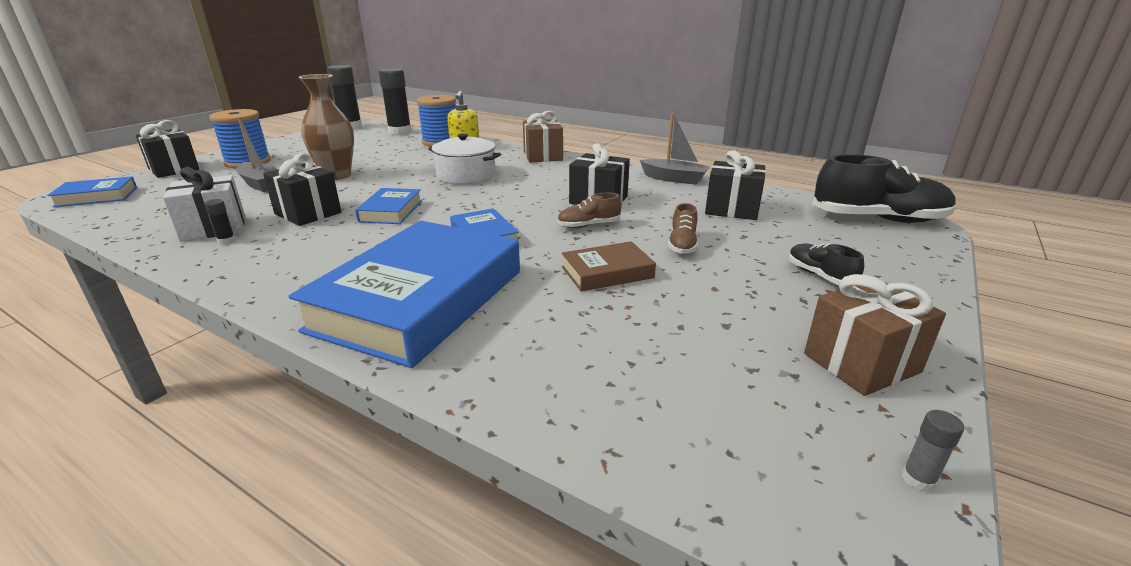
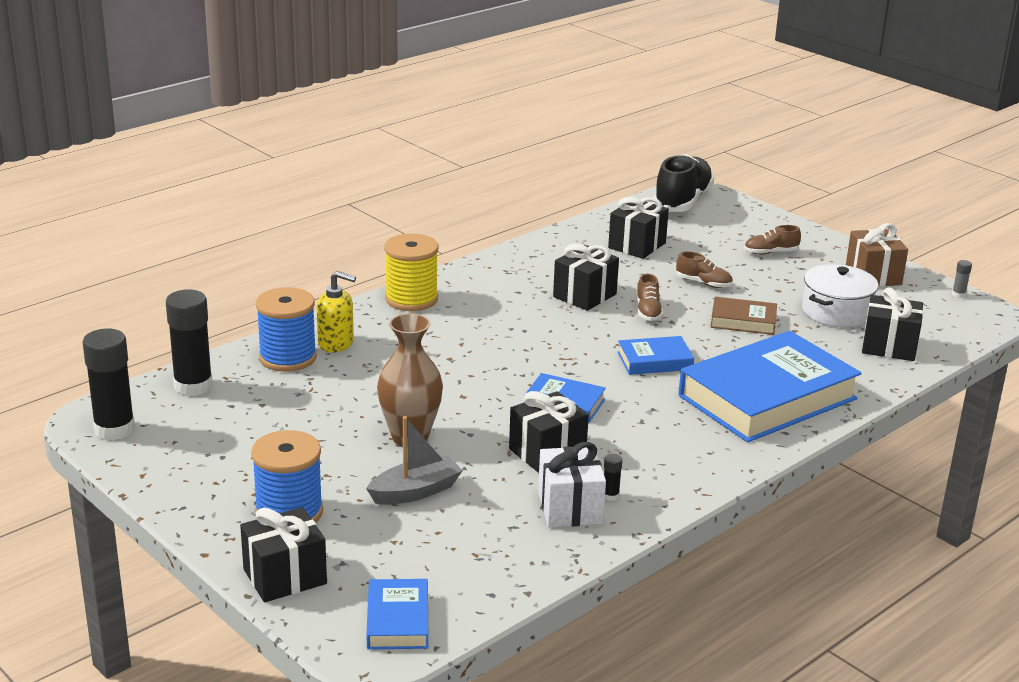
camera: 75 degrees left, 0 degrees up
(420, 300) = (767, 397): blue book -> blue book turned 75 degrees counterclockwise
(466, 175) = (462, 353): white pot -> white pot (836, 312)
(543, 156) = (411, 299): brown gift -> yellow spool
(607, 272) = (743, 321): brown book -> brown book turned 75 degrees counterclockwise
(614, 391) = (889, 346): none -> black gift
(674, 179) = (541, 248): grey boat -> none
(819, 276) = (771, 252): black shoe -> brown shoe

